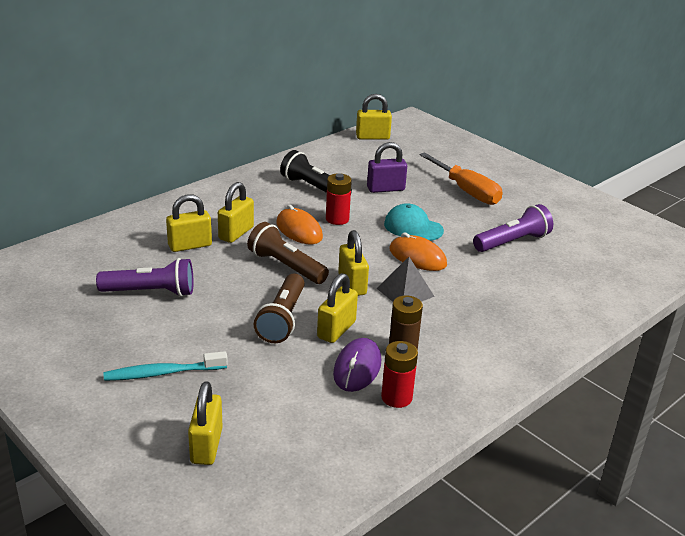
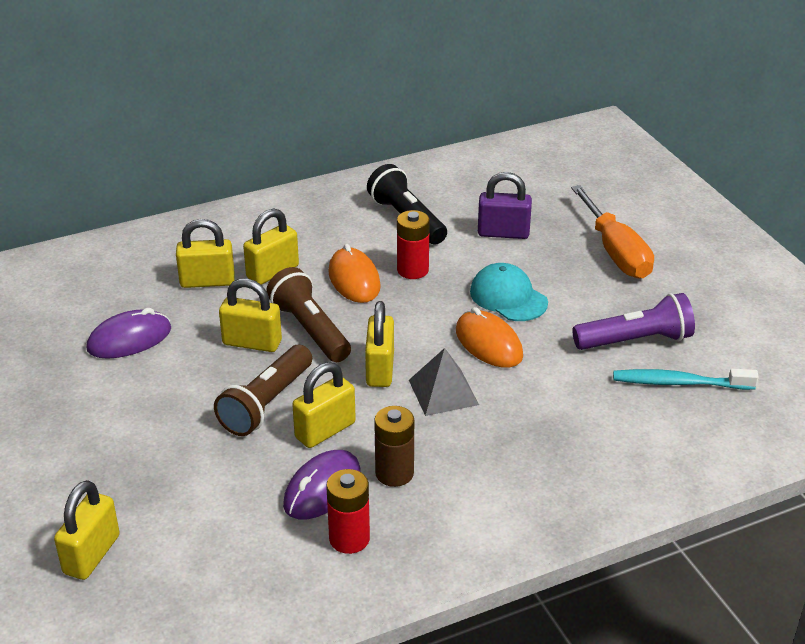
camera: 20 degrees right, 5 degrees up
(151, 292) = (129, 339): purple flashlight -> purple mouse
(162, 373) = (89, 450): turquoise toothbrush -> turquoise toothbrush (679, 383)
(372, 137) = (530, 149): yellow padlock -> yellow padlock (252, 343)

